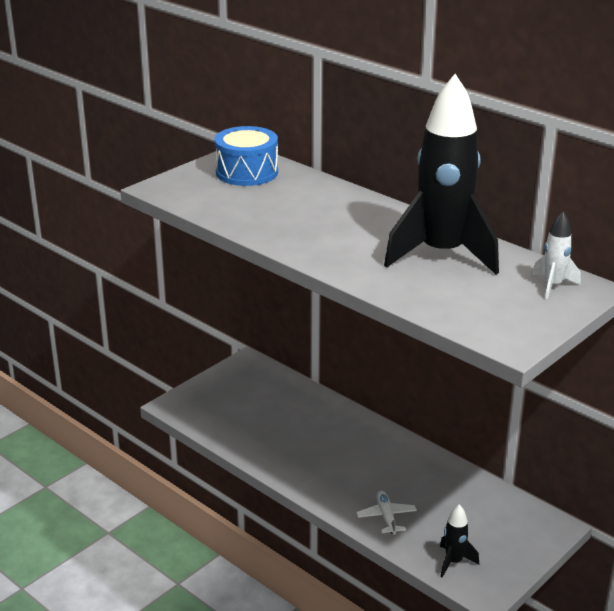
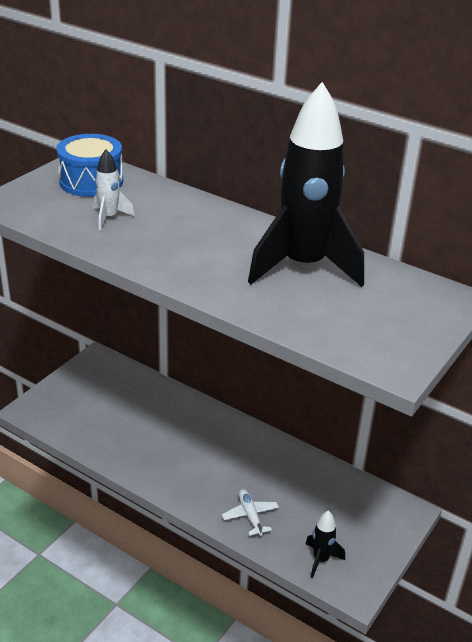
camera: 10 degrees left, 5 degrees up
(553, 285) = (420, 296): white rocket -> white rocket (109, 217)

